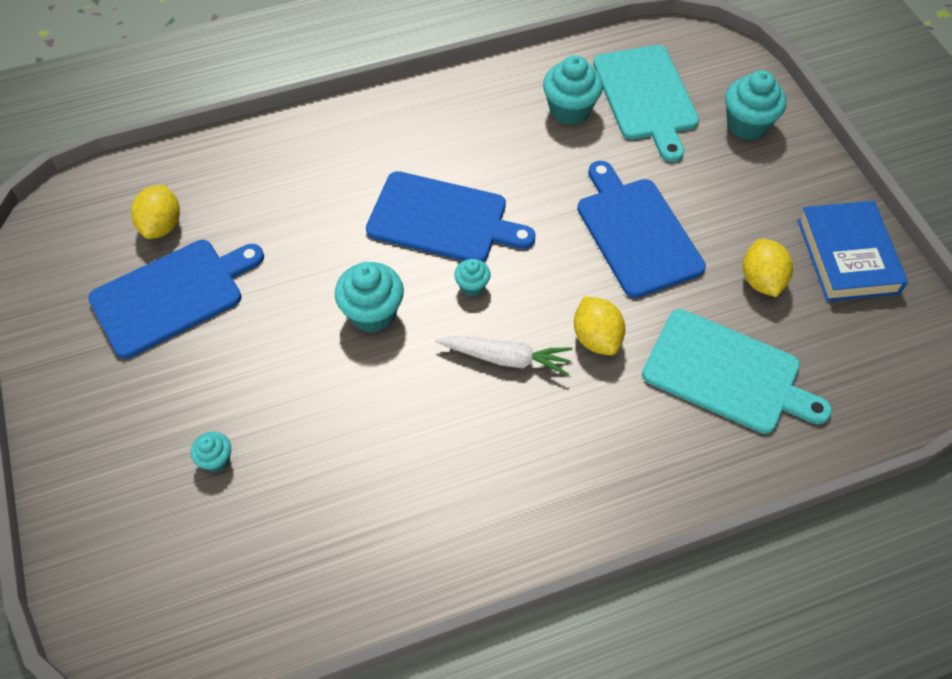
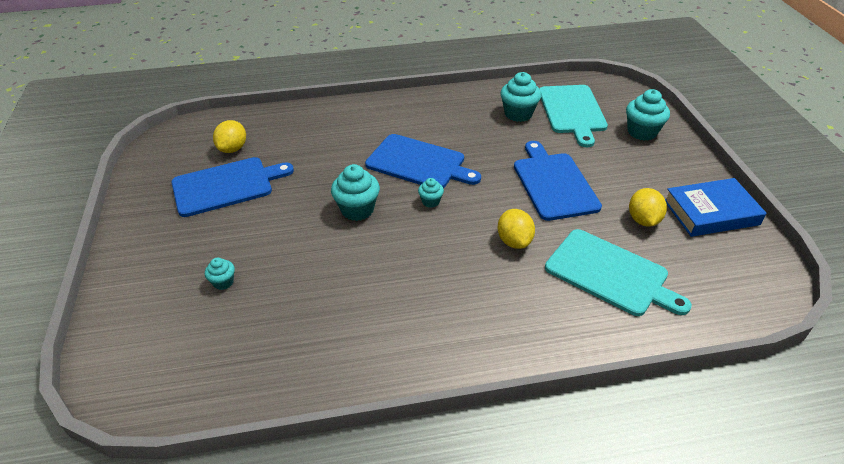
camera: 10 degrees right, 15 degrees down
(506, 358) = (445, 246): white carrot -> none
(847, 256) = (711, 212): blue book -> blue book turned 75 degrees clockwise

